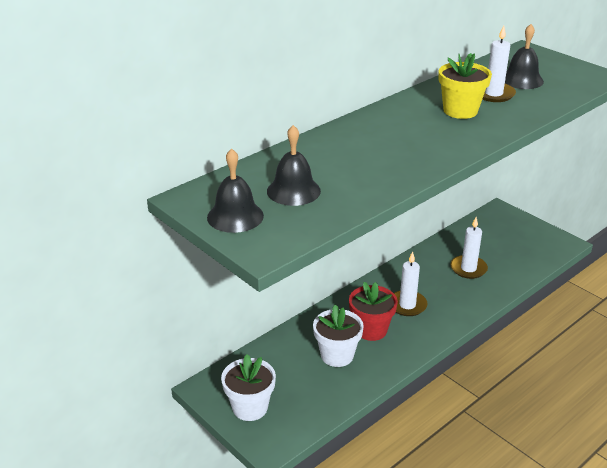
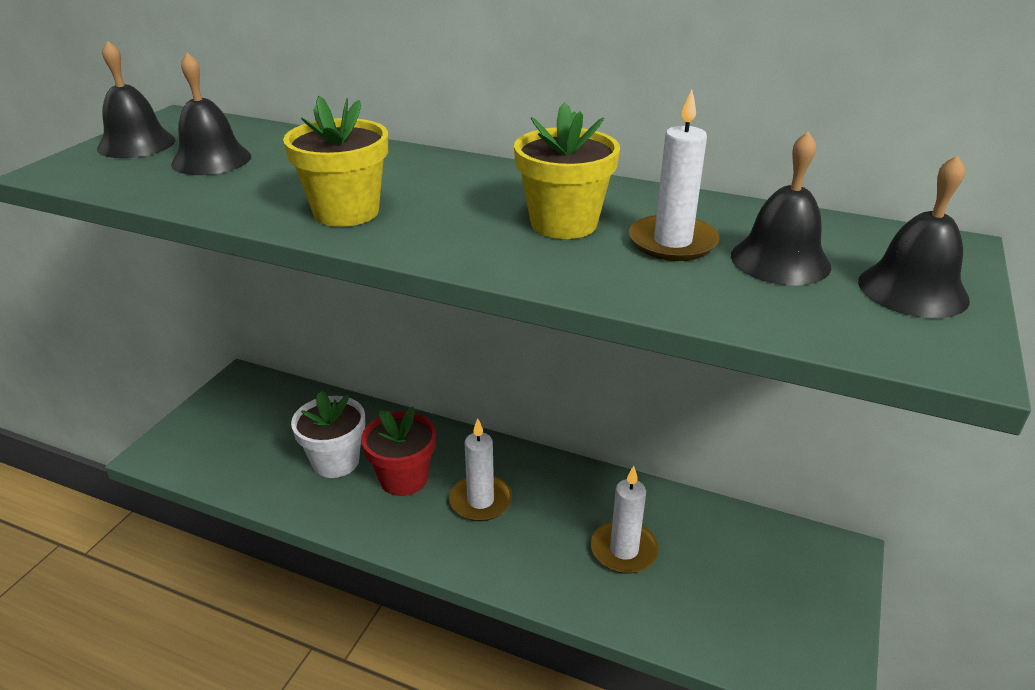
camera: 65 degrees right, 0 degrees up
(250, 407) = (216, 419): white flower pot -> none
(410, 159) = (346, 212): none -> yellow flower pot
(556, 66) = (912, 290): none -> black bell

